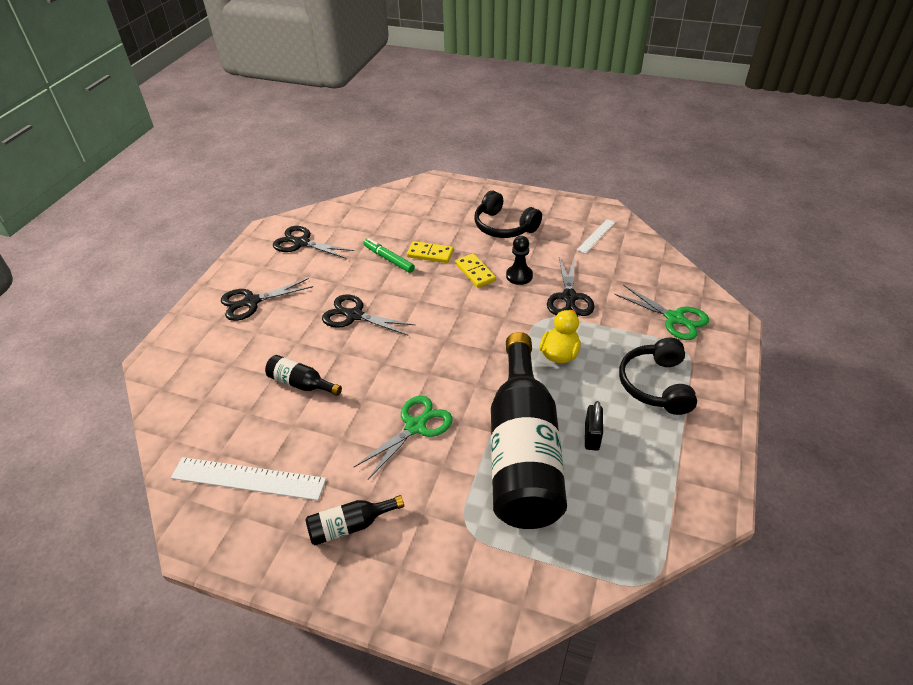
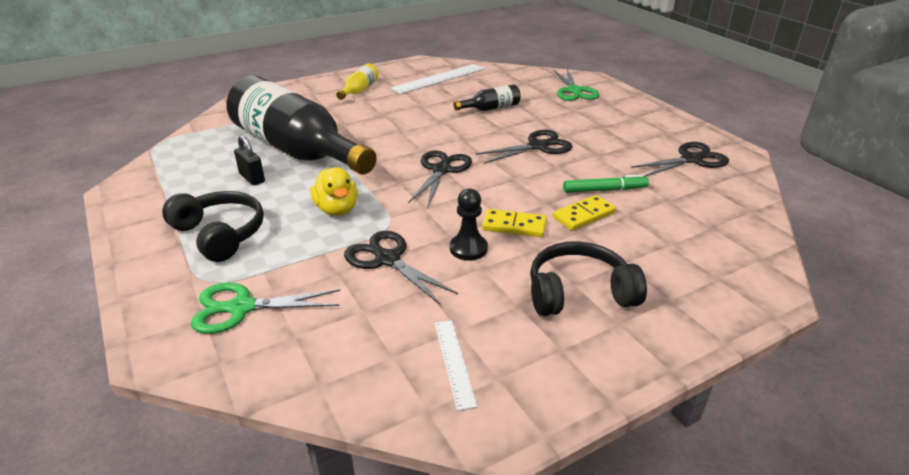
camera: 130 degrees right, 10 degrees down
(251, 302) = (616, 117): black scissors -> black scissors (441, 170)
(350, 525) = (359, 90): black bottle -> yellow bottle
(415, 427) = (386, 127): green scissors -> green scissors (574, 91)

